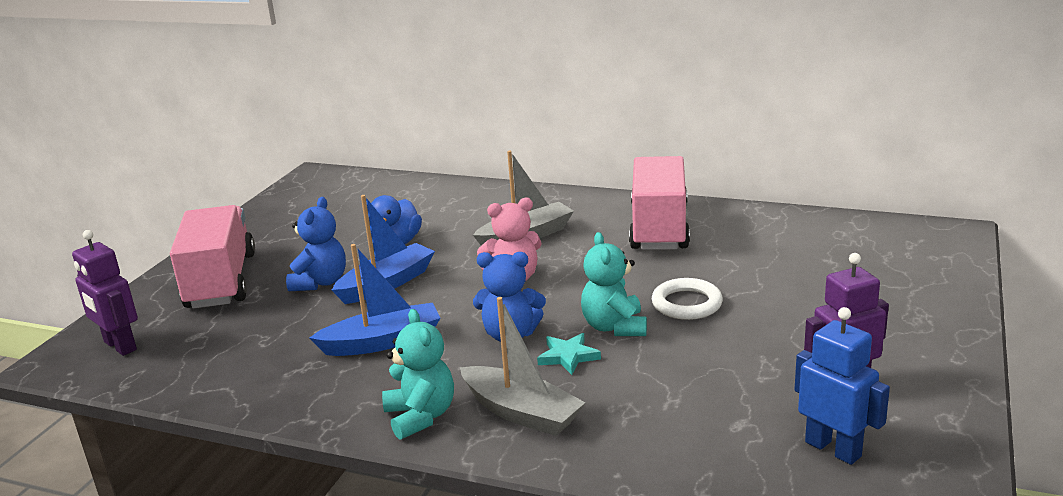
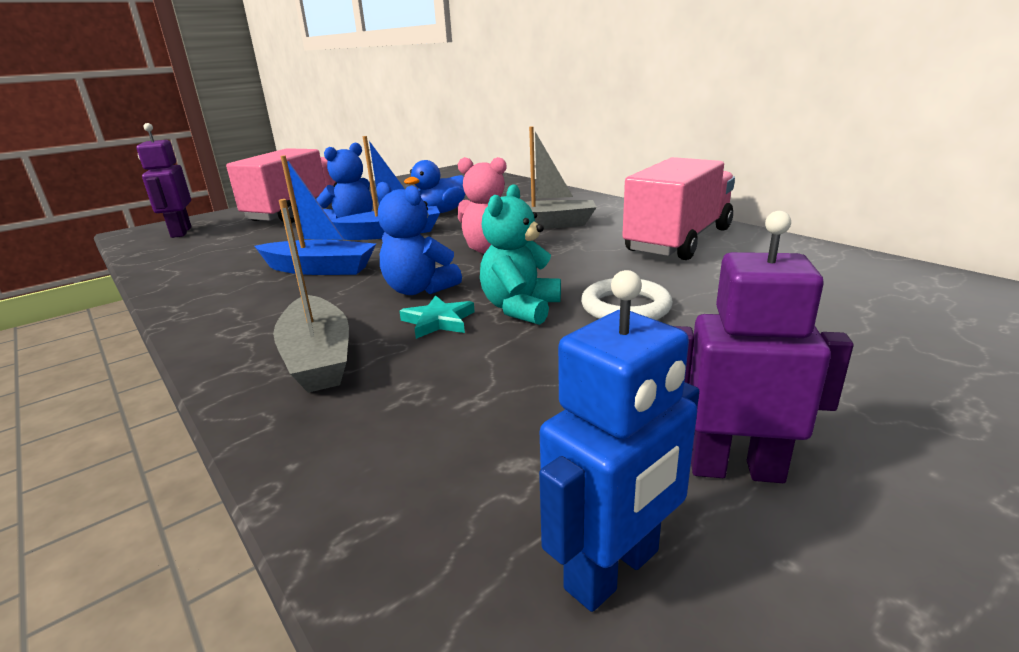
camera: 30 degrees right, 0 degrees up
(421, 416) = (242, 332): turquoise teddy bear -> none
(833, 449) = (613, 570): blue robot -> blue robot turned 60 degrees clockwise

